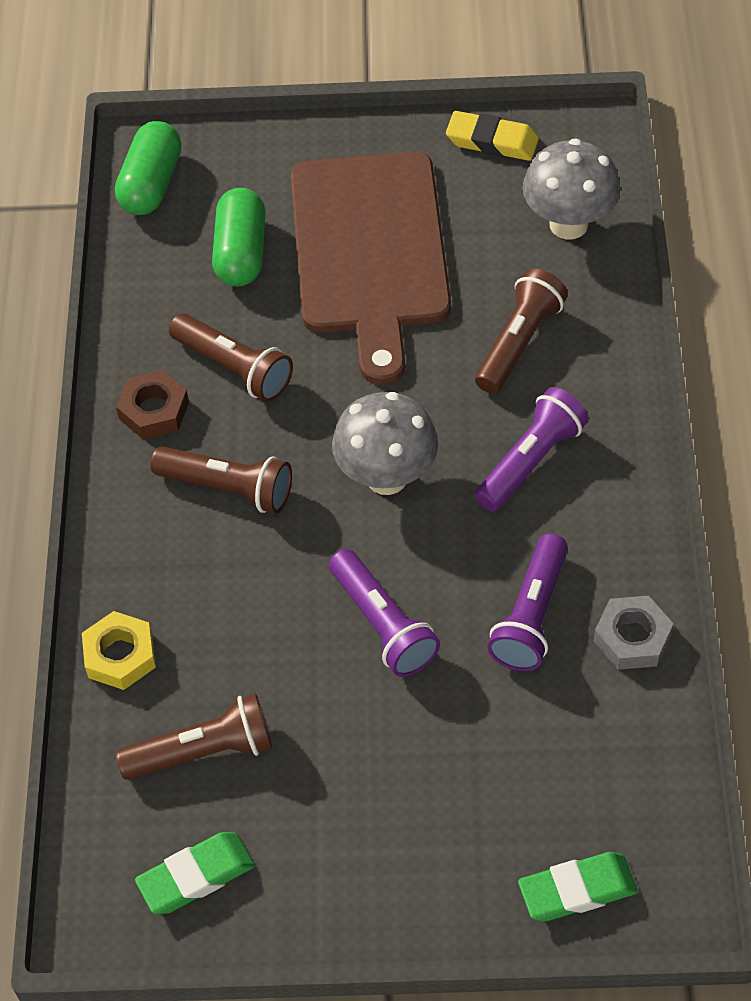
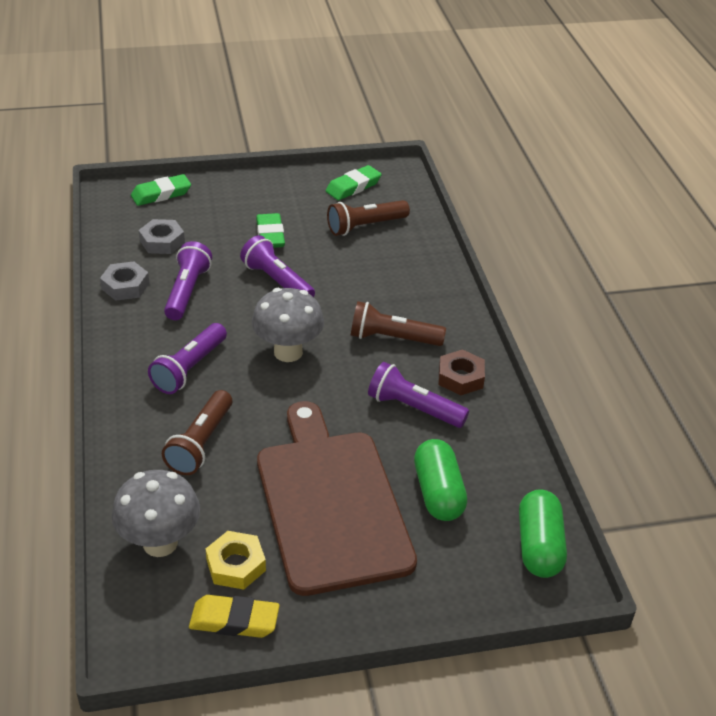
camera: 165 degrees right, 15 degrees down
(120, 655) = (427, 258): yellow nut -> yellow nut (236, 565)
(234, 368) = (413, 408): brown flashlight -> purple flashlight
(379, 744) = (270, 235): none -> green eraser
(573, 745) = (162, 242): none -> grey nut

